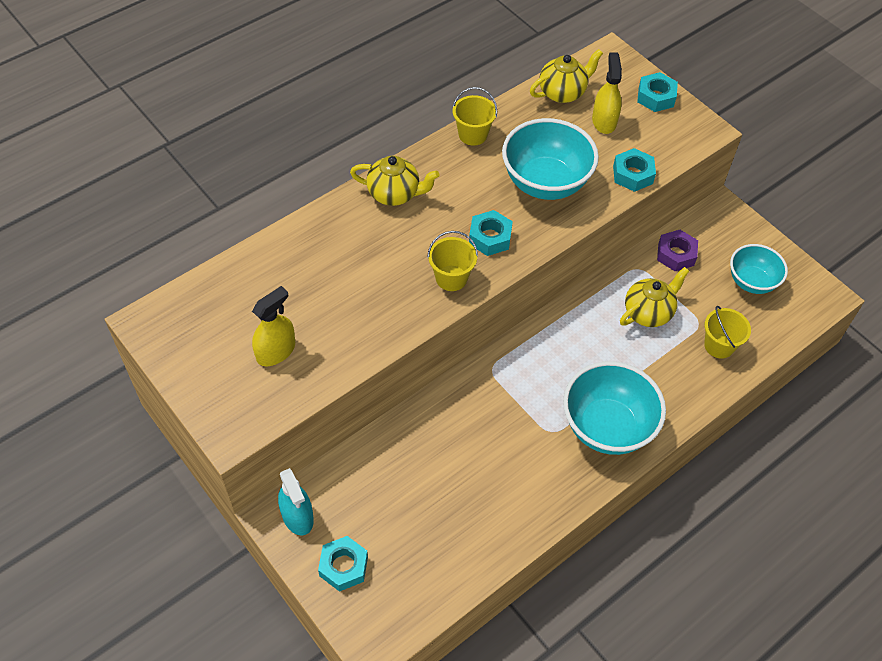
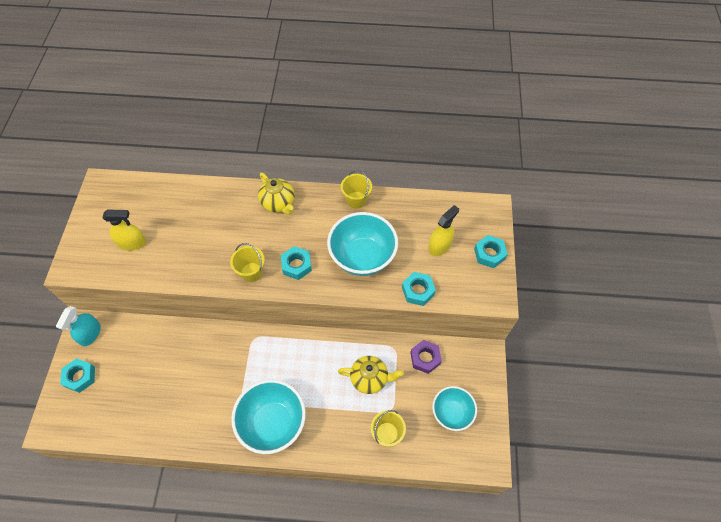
camera: 45 degrees right, 5 degrees up
(563, 92) = (435, 211): yellow teapot -> none

